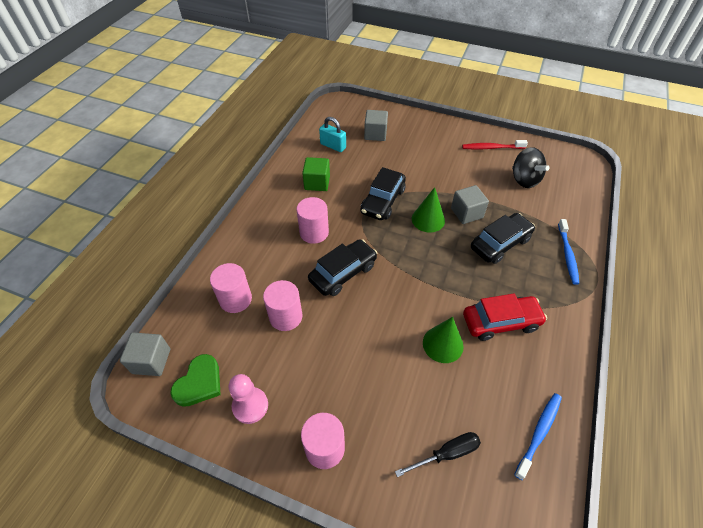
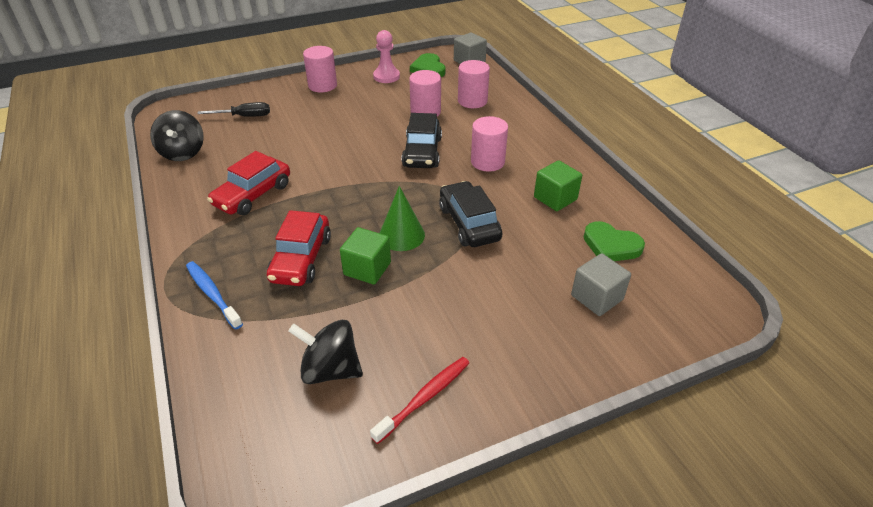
camera: 135 degrees right, 10 degrees down
(333, 146) = (611, 245): turquoise padlock -> green heart
(443, 344) = (292, 157): green cone -> none
(446, 454) = (244, 116): black screwdriver -> black screwdriver turned 120 degrees counterclockwise
(466, 213) = (367, 269): grey cube -> green cube
(500, 243) = (301, 259): black car -> red car
(539, 433) = (183, 153): blue toothbrush -> black spinning top

